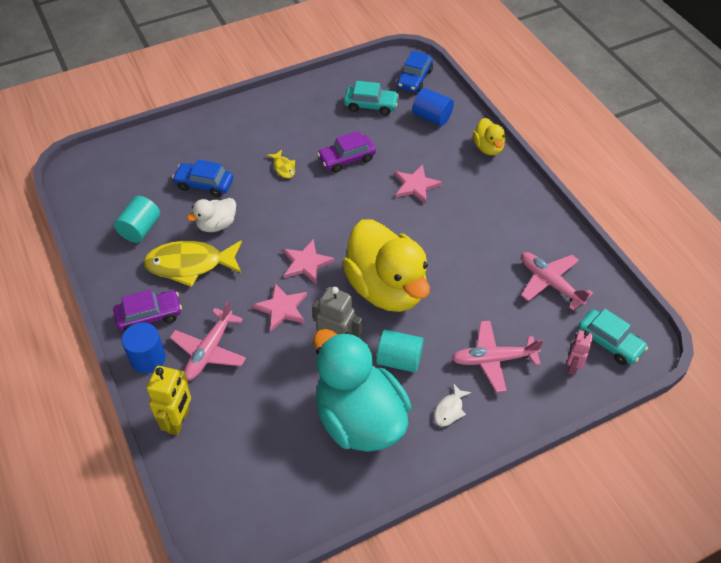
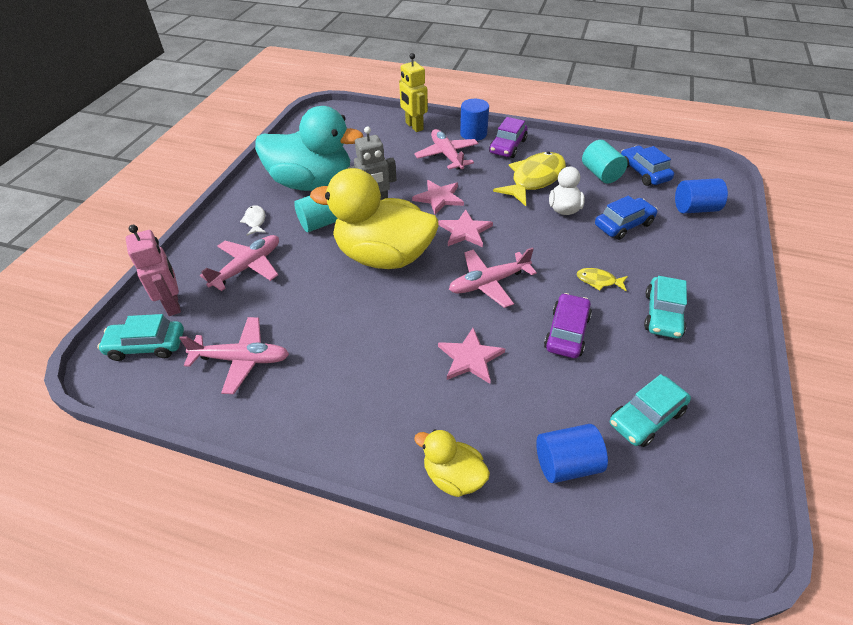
camera: 135 degrees right, 5 degrees down
(144, 158) = (695, 209): none -> blue cylinder
(284, 129) = (662, 314): none -> turquoise car
(346, 215) = (488, 283): none -> pink plane
(414, 79) = (670, 513): blue car -> blue car (643, 172)
(572, 366) = (173, 304): pink robot -> pink robot, size x1.52

